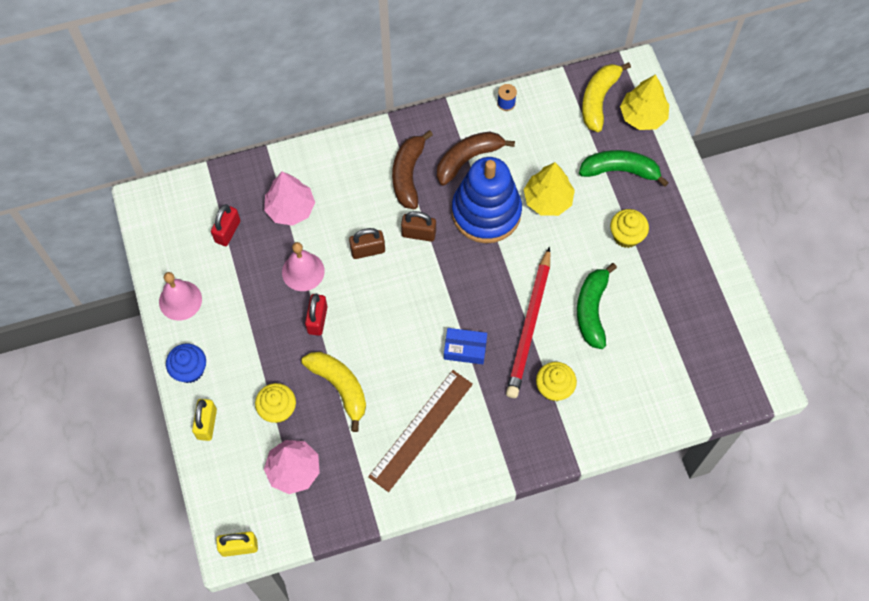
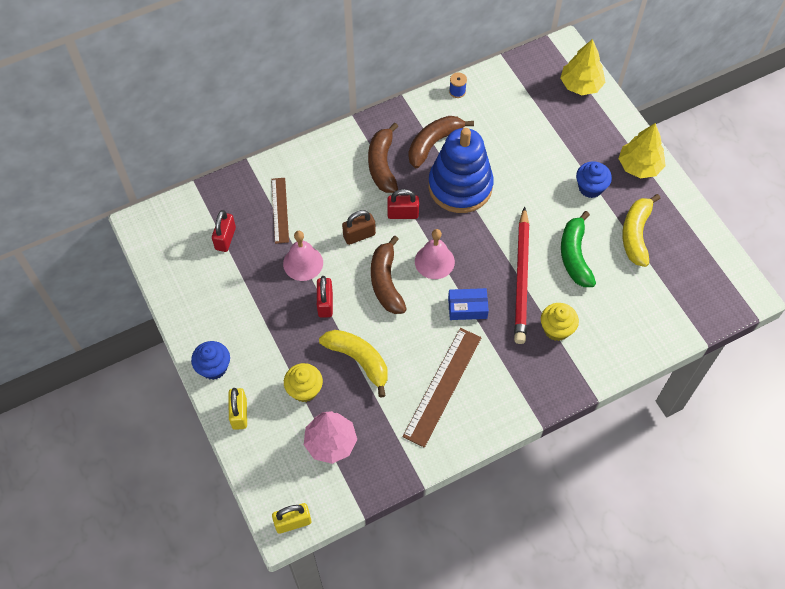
camera: 10 degrees left, 5 degrees down
(180, 300) = (192, 306): pink bell -> pink bell (434, 261)
(290, 209) = (280, 210): pink tree -> brown ruler
(385, 307) = (386, 282): none -> brown banana
(418, 233) = (403, 214): brown padlock -> red padlock
(548, 200) = (513, 167): yellow tree -> yellow tree (639, 166)
(598, 100) = (538, 77): yellow banana -> yellow banana (636, 234)
(620, 170) = (571, 133): green banana -> none
(626, 236) = (590, 188): yellow cupcake -> blue cupcake

